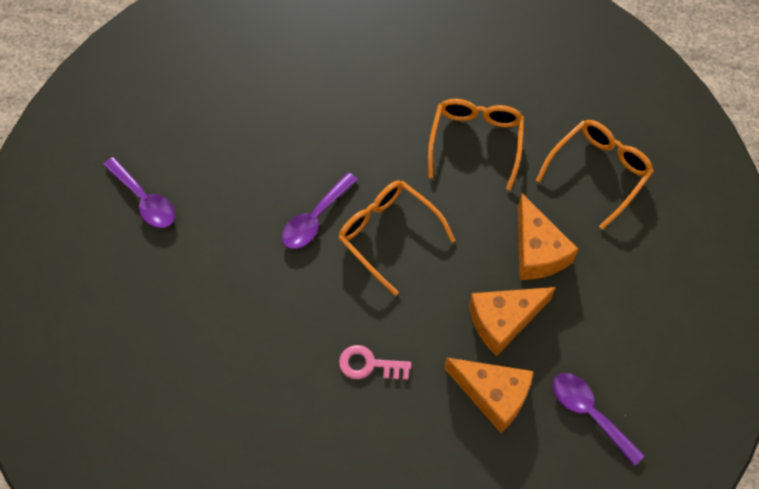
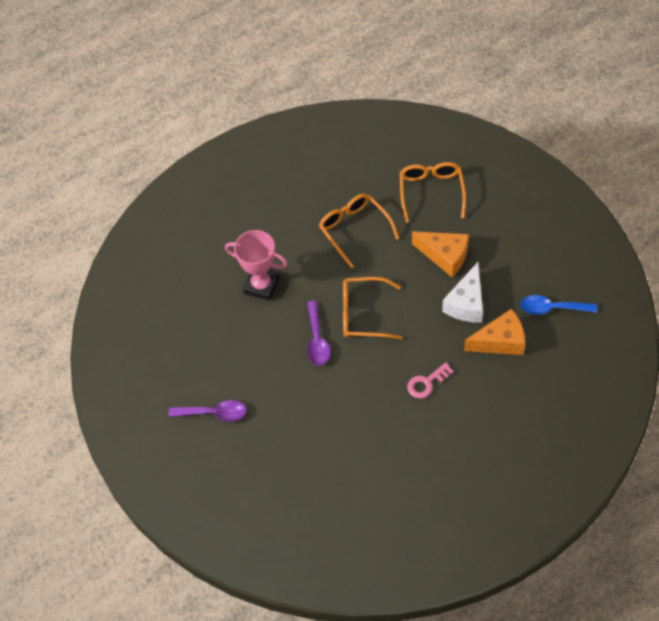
camera: 40 degrees left, 5 degrees down
(325, 117) = (261, 285): none -> pink trophy
(503, 321) = (466, 303): orange cheese -> white cheese
(589, 413) = (552, 308): purple spoon -> blue spoon

